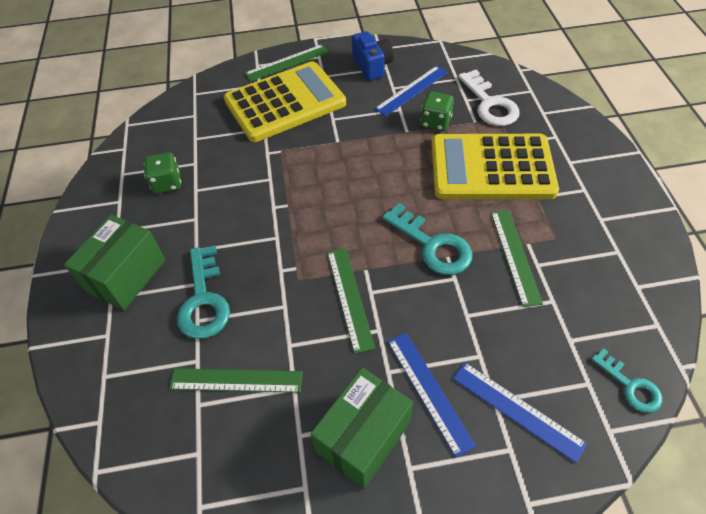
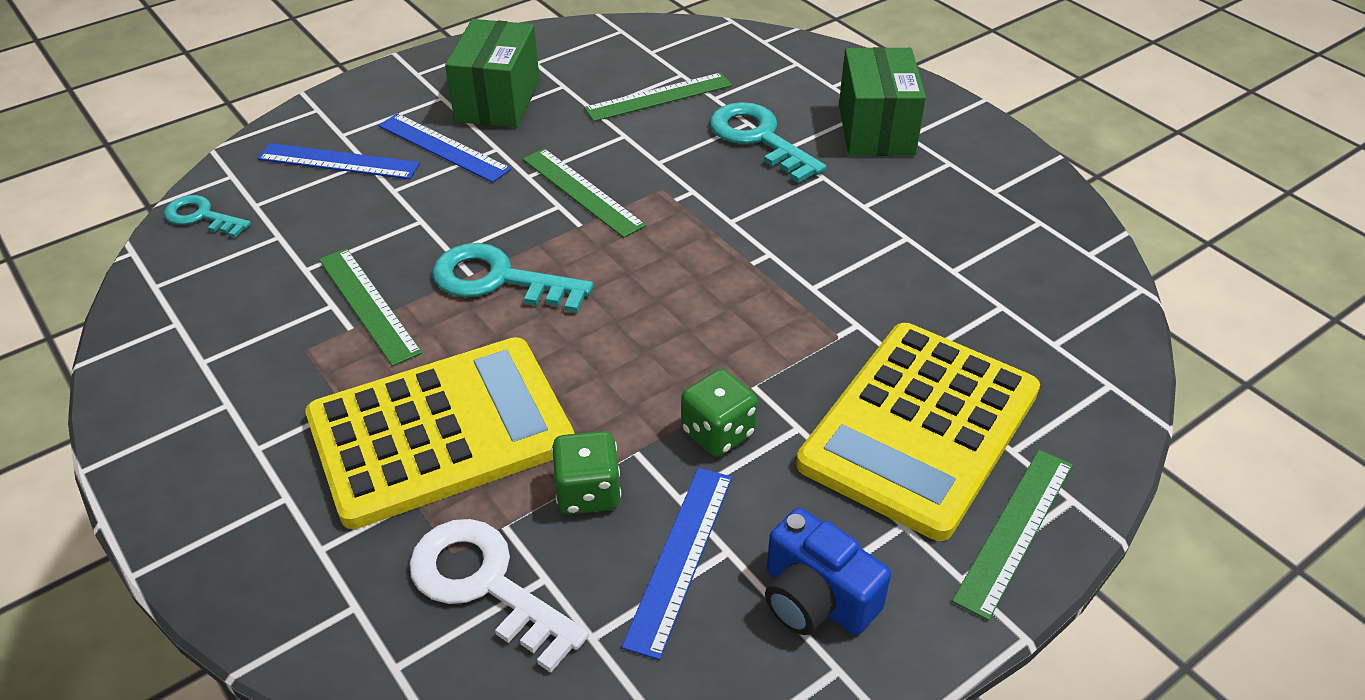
camera: 150 degrees right, 10 degrees down
(167, 183) = (957, 231): green dice -> green dice (718, 433)

